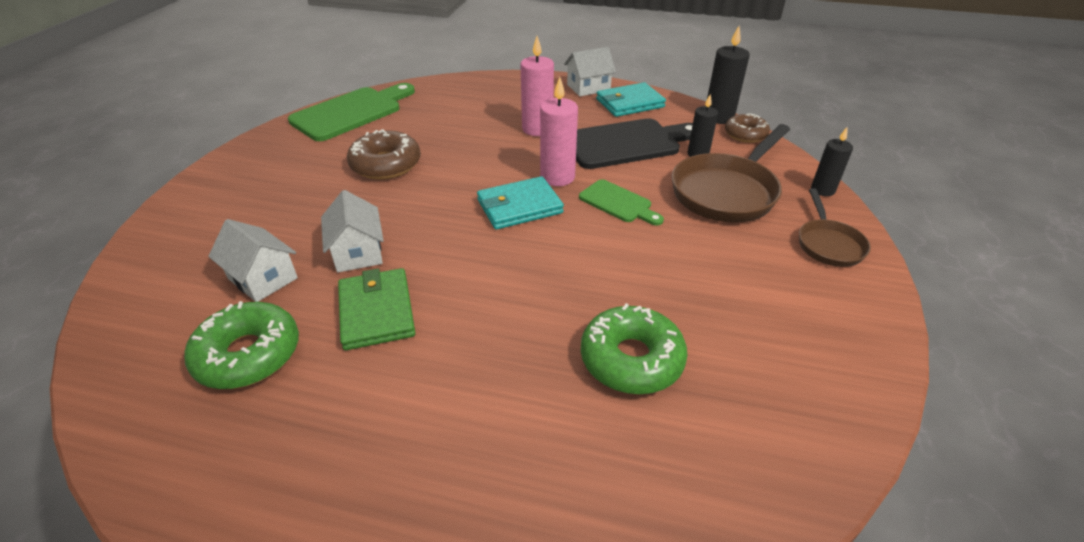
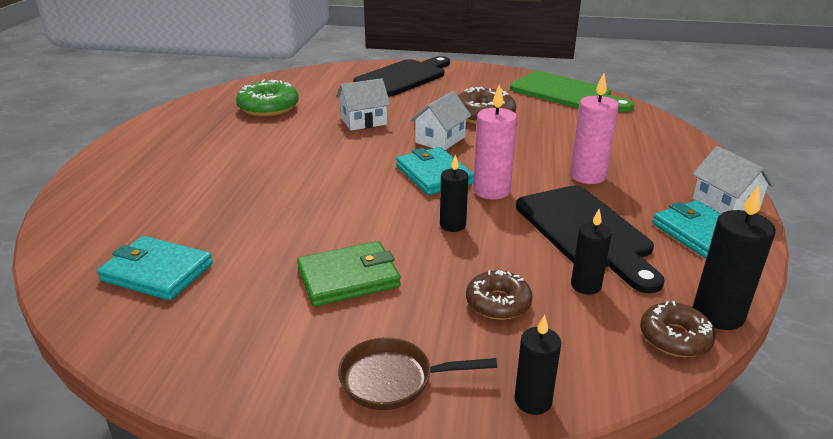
camera: 85 degrees right, 10 degrees down
(218, 213) = (404, 77): none -> black cutting board
(263, 278) = (336, 100): white house -> white house (440, 140)
(376, 312) = (299, 135): green wallet -> green wallet (348, 278)
(618, 203) = (452, 225): green cutting board -> black candle
(631, 359) = (231, 230): green donut -> none
(727, 192) = (498, 303): brown pan -> brown donut
(727, 417) = (157, 272): none -> turquoise wallet

